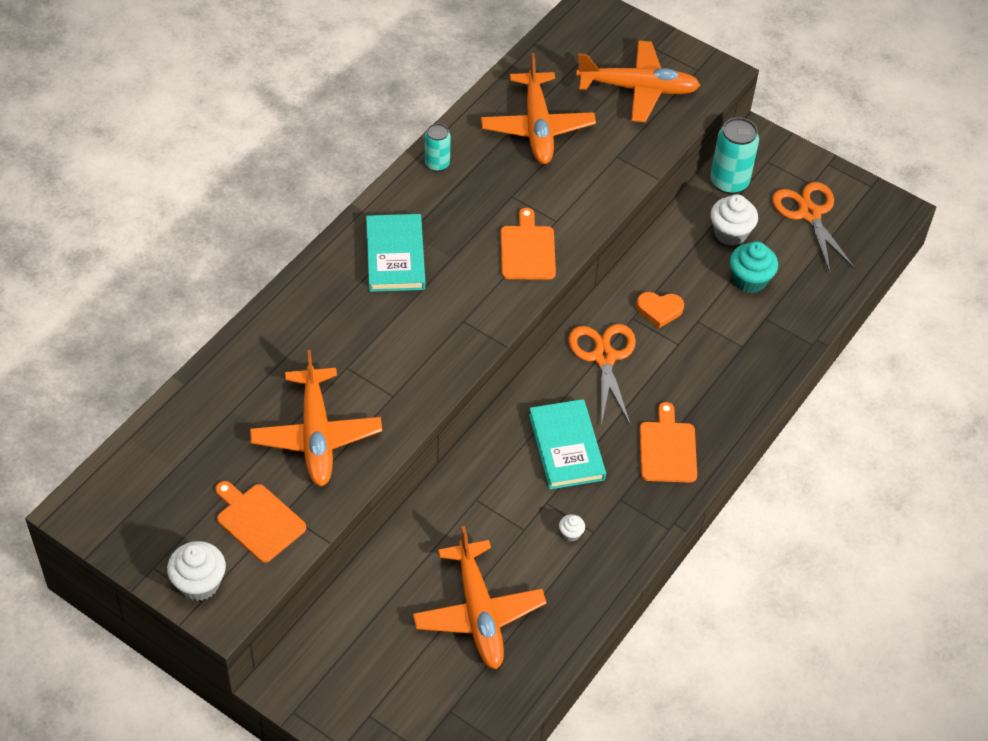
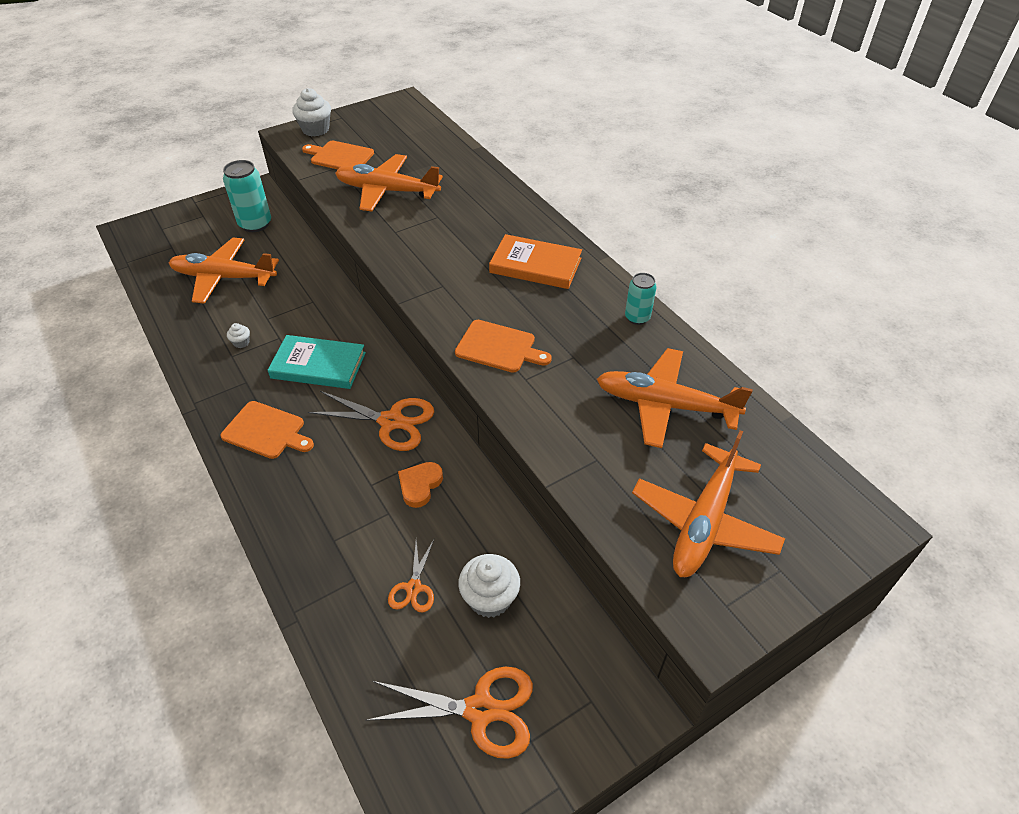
camera: 115 degrees right, 5 degrees down
(258, 521) = (340, 156): orange cutting board -> orange cutting board turned 135 degrees counterclockwise
(395, 256) = (535, 265): turquoise book -> orange book
(729, 182) = (570, 634): turquoise can -> turquoise can (255, 224)
(749, 280) = (413, 588): turquoise cupcake -> orange scissors

